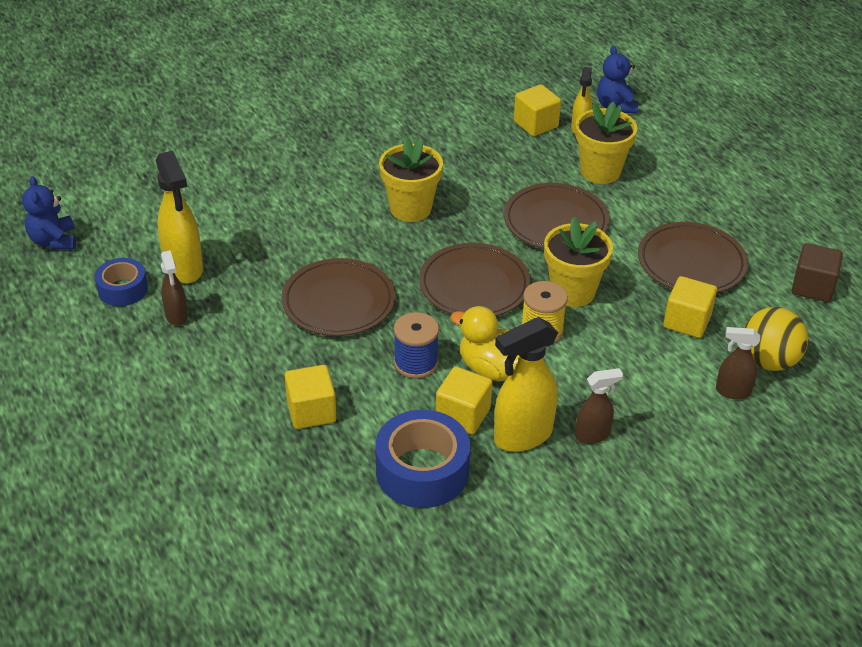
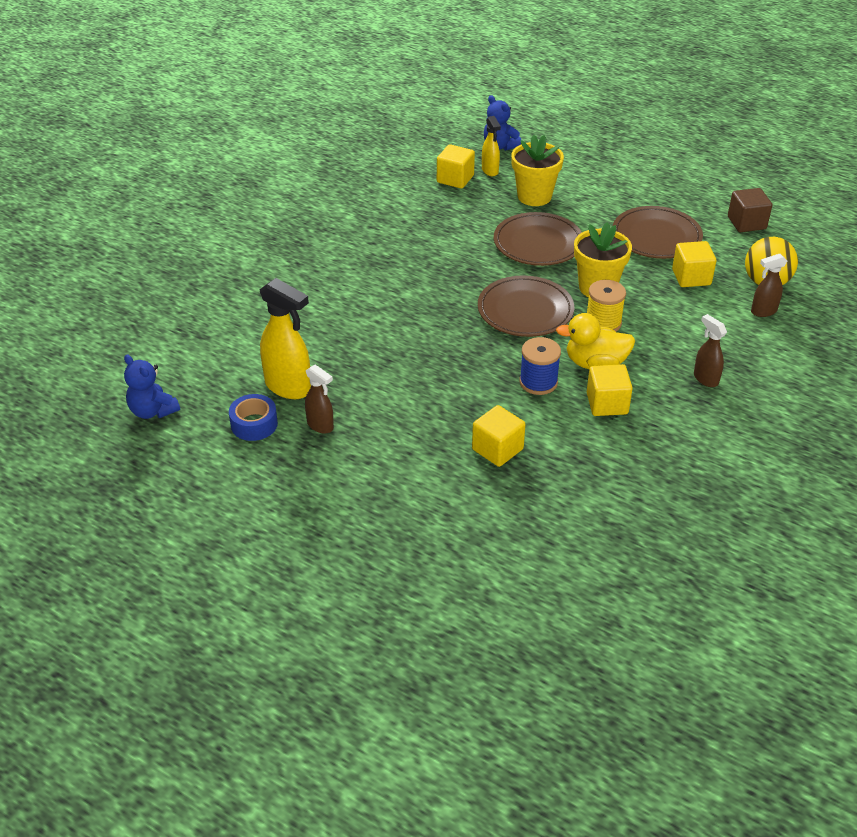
camera: 30 degrees left, 0 degrees up
(338, 302) = (437, 363): brown plate -> none
(410, 208) = (423, 274): yellow flower pot -> none
(422, 471) = (617, 454): blue tape -> none
(522, 436) = (660, 400): yellow spray bottle -> none
(592, 435) = (705, 379): brown spray bottle -> brown spray bottle turned 75 degrees counterclockwise

